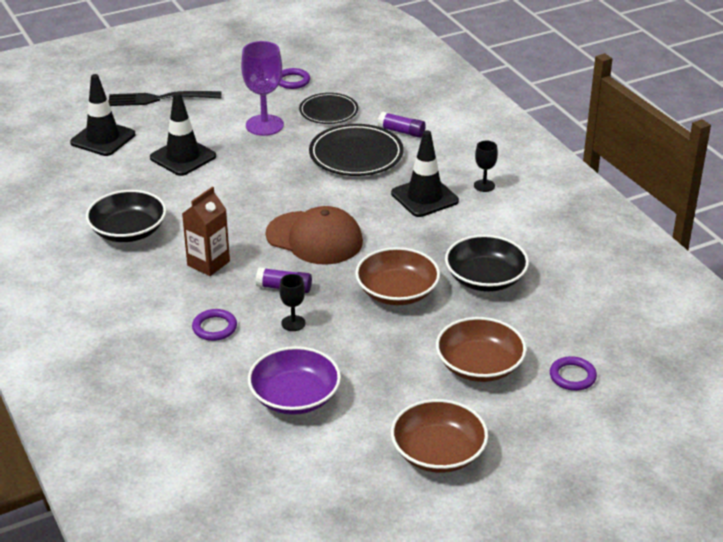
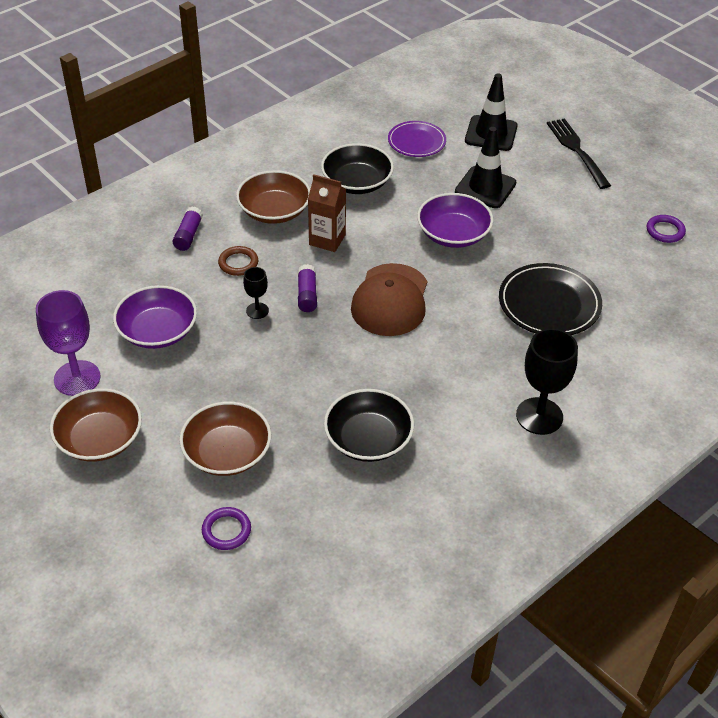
camera: 75 degrees right, 10 degrees up
(86, 184) = (416, 142): none -> purple plate
(214, 327) = (238, 263): purple ring -> brown ring
(240, 187) = (453, 234): none -> purple bowl
(264, 125) = (569, 228): purple goblet -> purple goblet (77, 378)
(328, 111) = (621, 268): black plate -> none
(397, 292) = (324, 374): brown bowl -> brown bowl (274, 210)
(401, 131) = (612, 331): purple glue stick -> purple glue stick (188, 235)
(424, 197) = (494, 370): black traffic cone -> none
(484, 185) = (539, 416): black goblet -> black goblet, size x1.92

